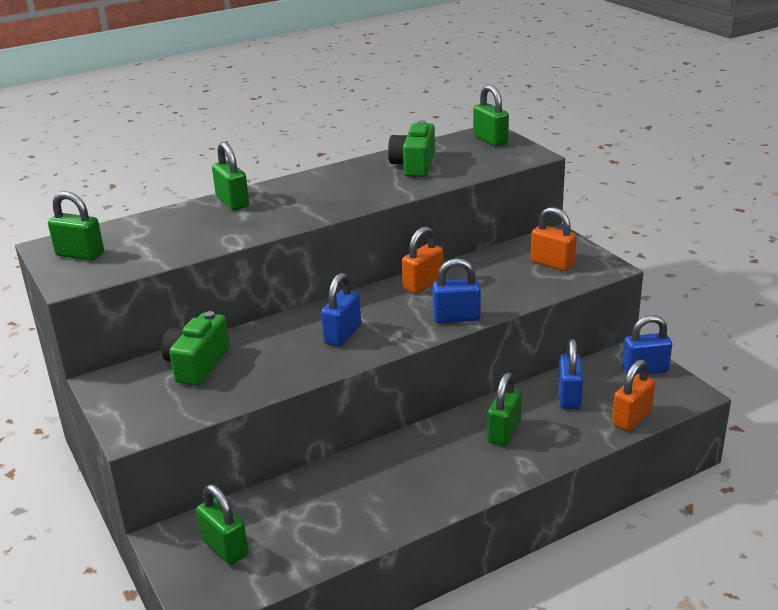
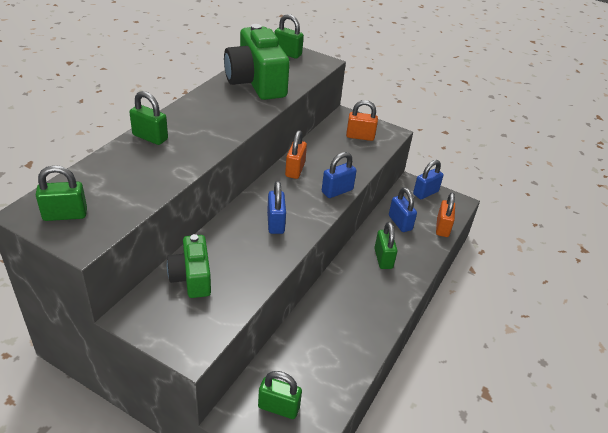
camera: 35 degrees left, 10 degrees up
(414, 165) = (256, 82): green camera -> green camera, size x1.67

